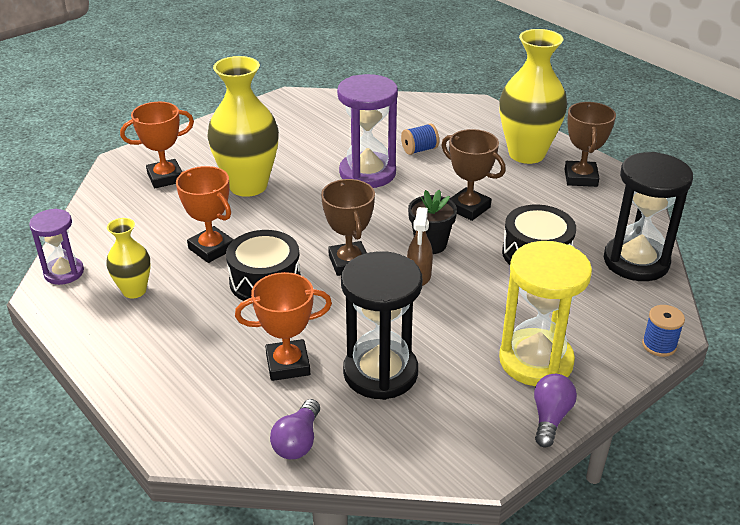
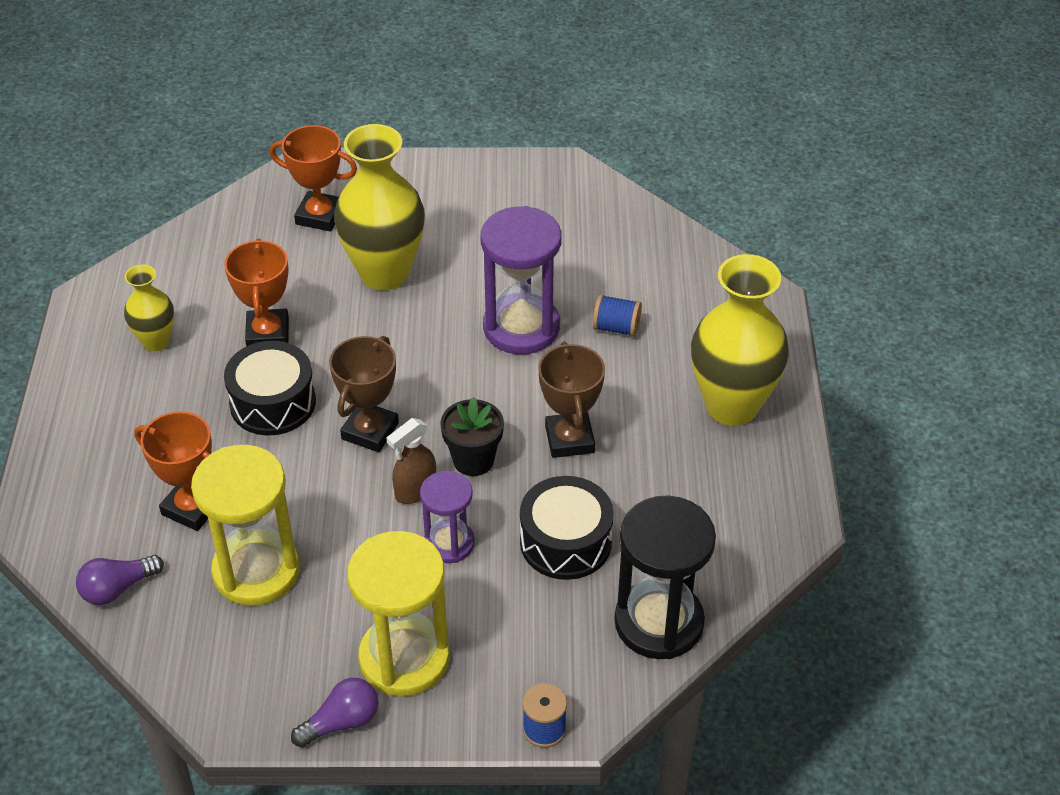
camera: 40 degrees right, 10 degrees up
(64, 272) = (122, 283): purple hourglass -> purple hourglass (449, 543)
(380, 372) = (256, 571): black hourglass -> yellow hourglass
(580, 178) = (750, 477): brown trophy -> none

